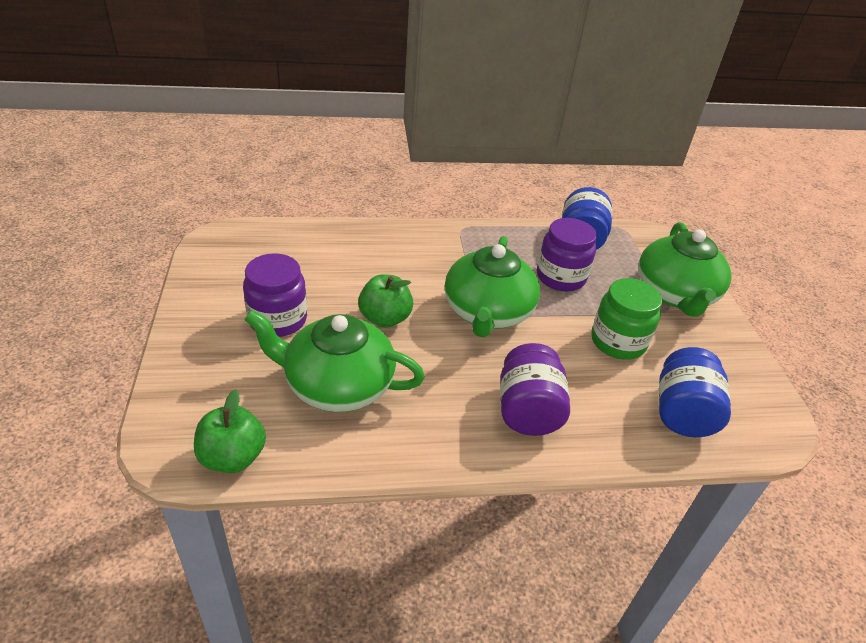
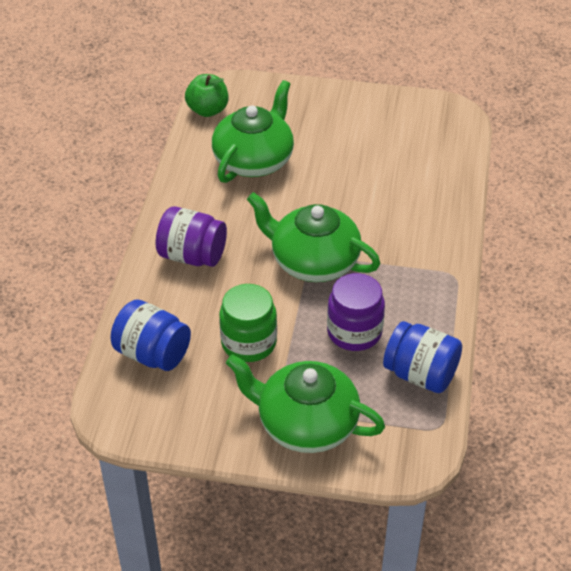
camera: 110 degrees right, 5 degrees up
(278, 319) = (335, 137): purple jar -> none
(385, 318) = (321, 195): green apple -> none

